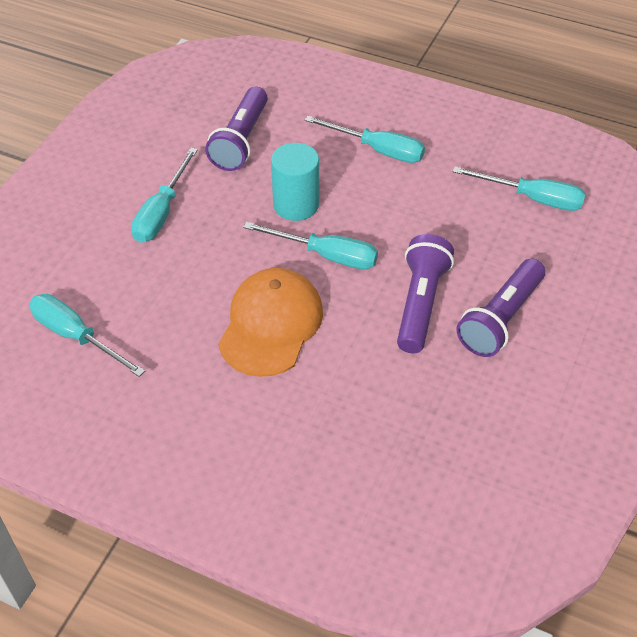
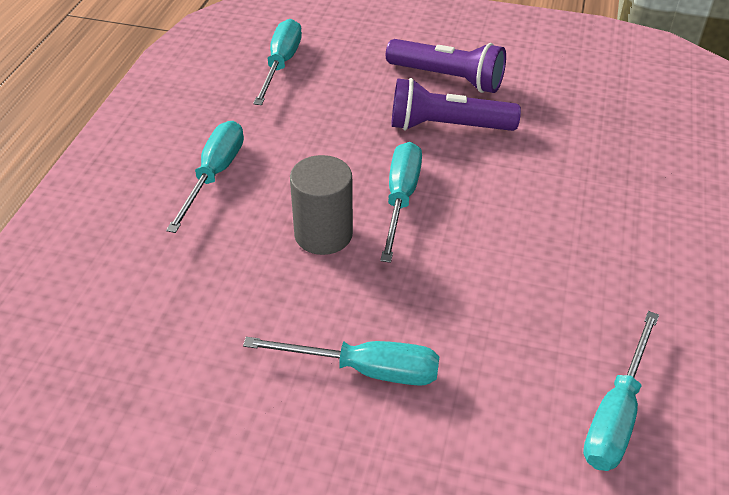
camera: 100 degrees left, 5 degrees down
(241, 141) = (204, 307): purple flashlight -> none
(271, 325) = (518, 230): orange cap -> none
(296, 205) = (323, 234): turquoise cylinder -> grey cylinder

